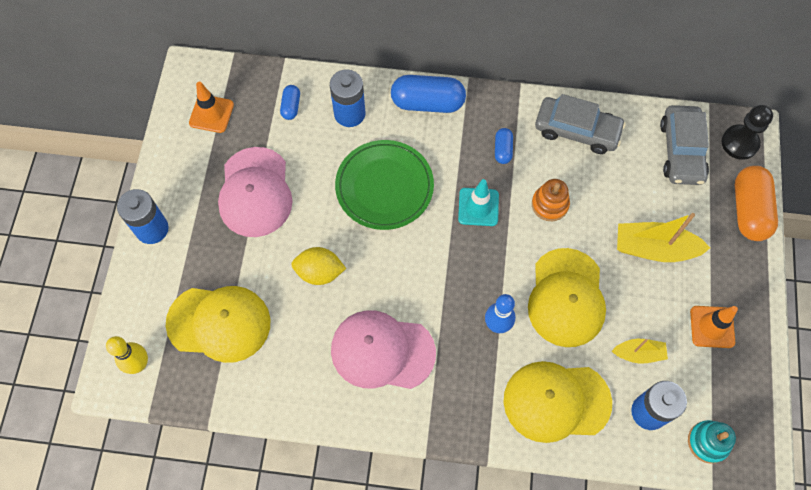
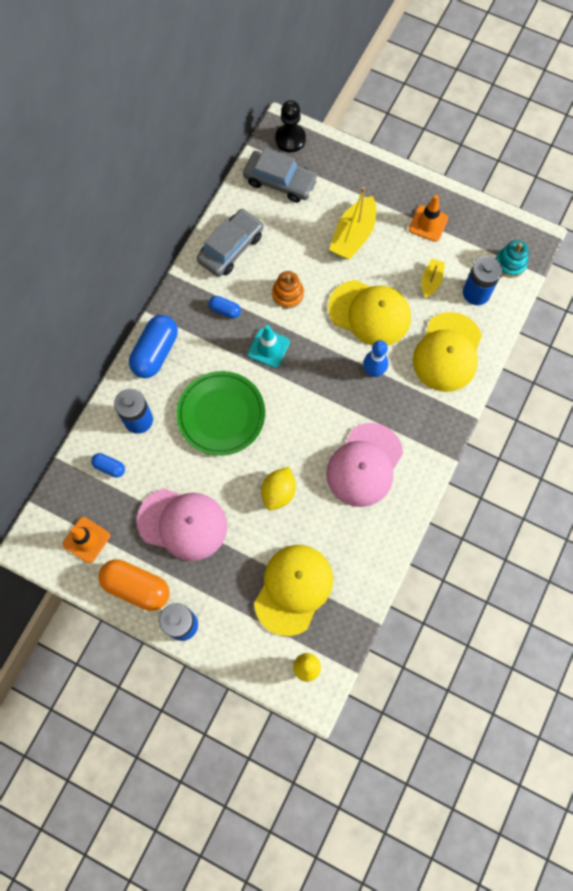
camera: 70 degrees left, 5 degrees up
(749, 210) = (347, 158): orange capsule -> orange capsule (136, 587)

